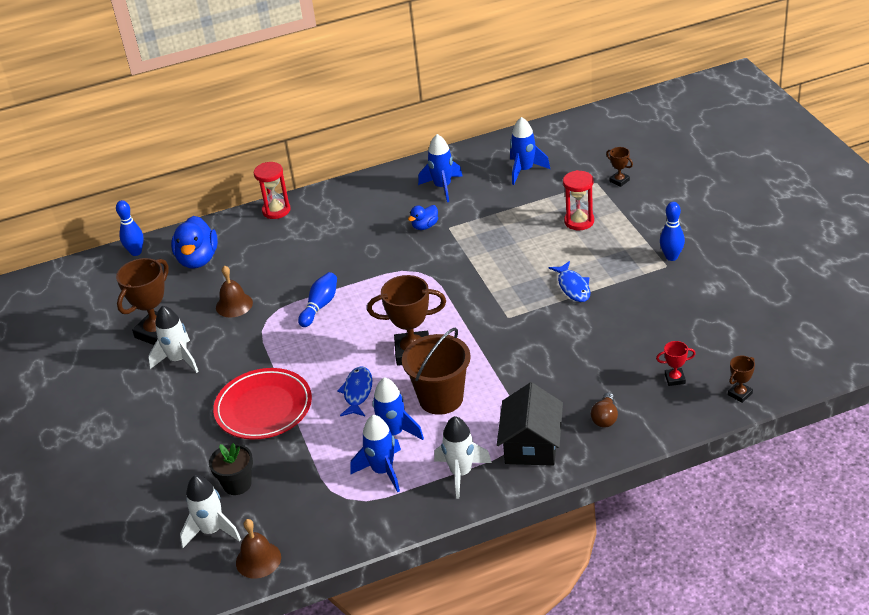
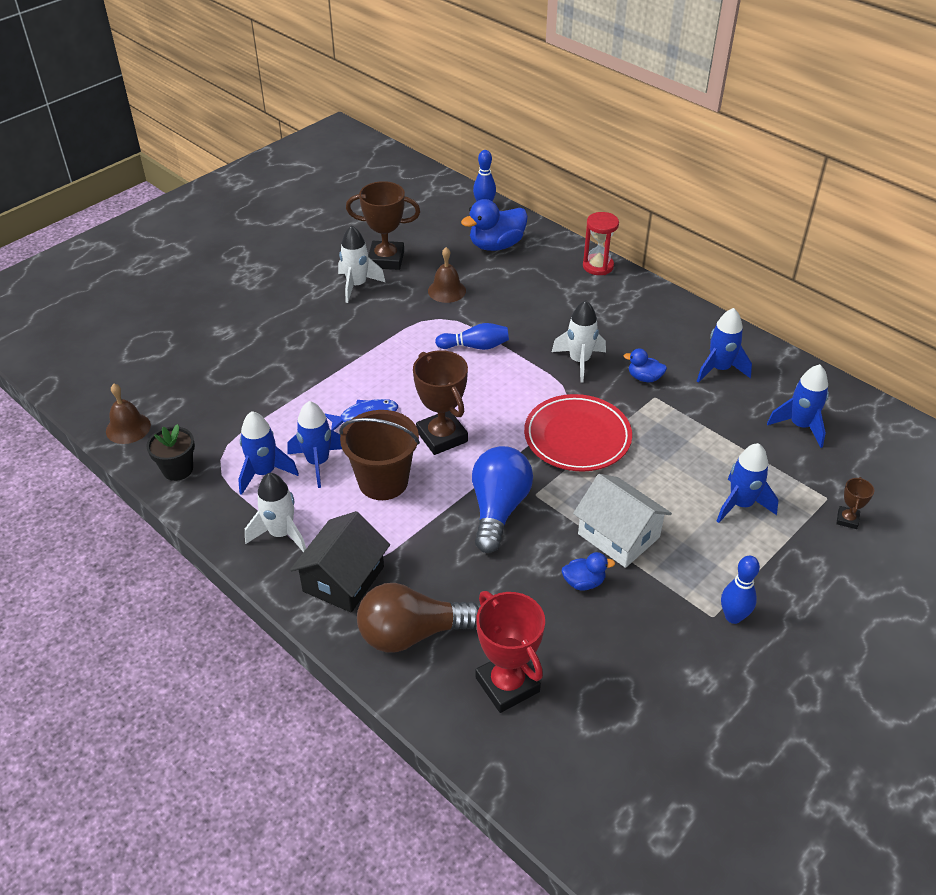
camera: 60 degrees right, 5 degrees up
(212, 531) = (155, 386): white rocket -> white rocket (579, 361)
(237, 484) = (215, 380): black flower pot -> black flower pot (177, 469)
(263, 408) = (318, 361): red plate -> red plate (577, 437)
(511, 340) = (498, 509): none -> blue light bulb
(531, 444) = (343, 579): black house -> black house turned 45 degrees counterclockwise
(573, 287) = (618, 535): blue fish -> white house
(579, 221) = (741, 504): red hourglass -> blue rocket
(605, 316) = (584, 582): none -> blue duck
(605, 418) = (411, 633): brown light bulb -> brown light bulb, size x2.04
(675, 379) = (507, 685): red trophy -> red trophy, size x2.07
(740, 394) = (511, 764): brown trophy -> none

